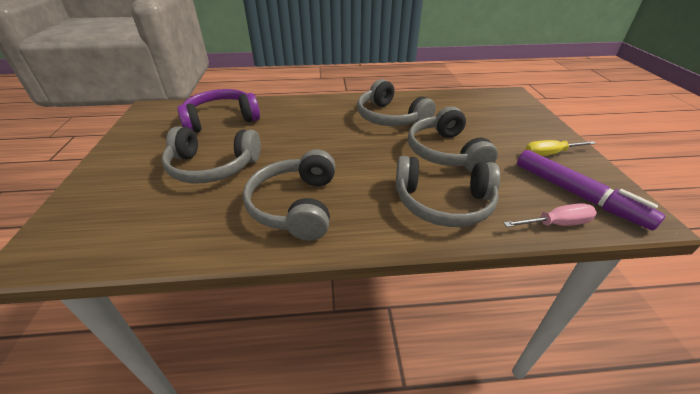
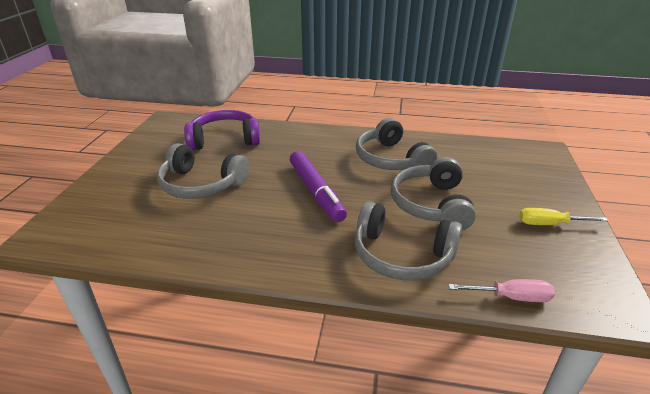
camera: 15 degrees right, 5 degrees down
(296, 205) = (260, 233): grey headphones -> none
(577, 195) = (554, 272): purple marker -> purple marker (316, 191)

